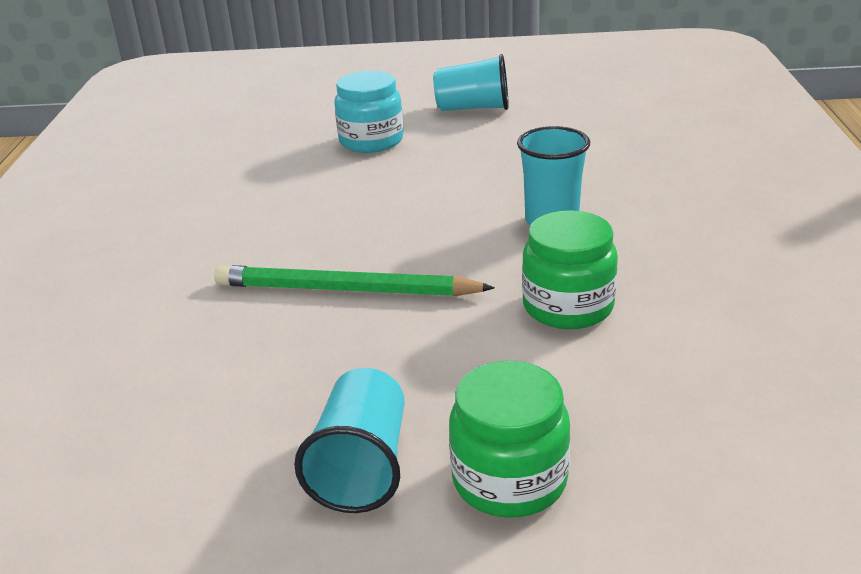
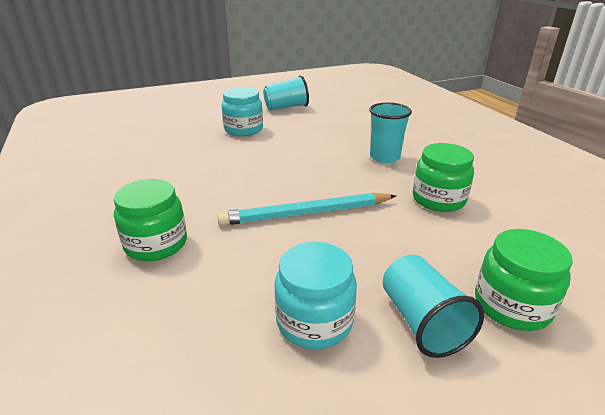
camera: 25 degrees left, 0 degrees up
(127, 293) = (156, 244): none -> green jar
(231, 430) = (314, 321): none -> turquoise jar
(346, 290) = (306, 213): green pencil -> turquoise pencil

